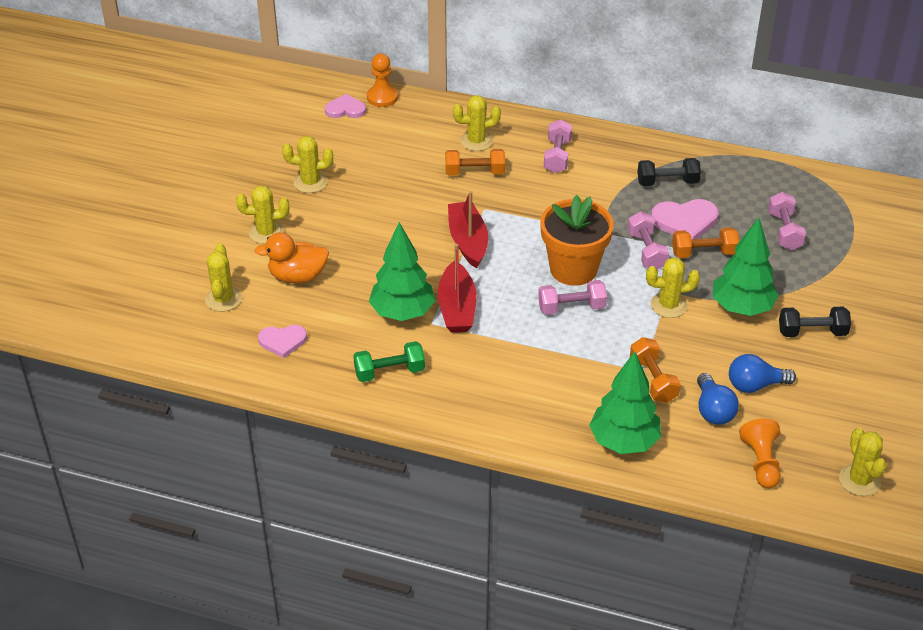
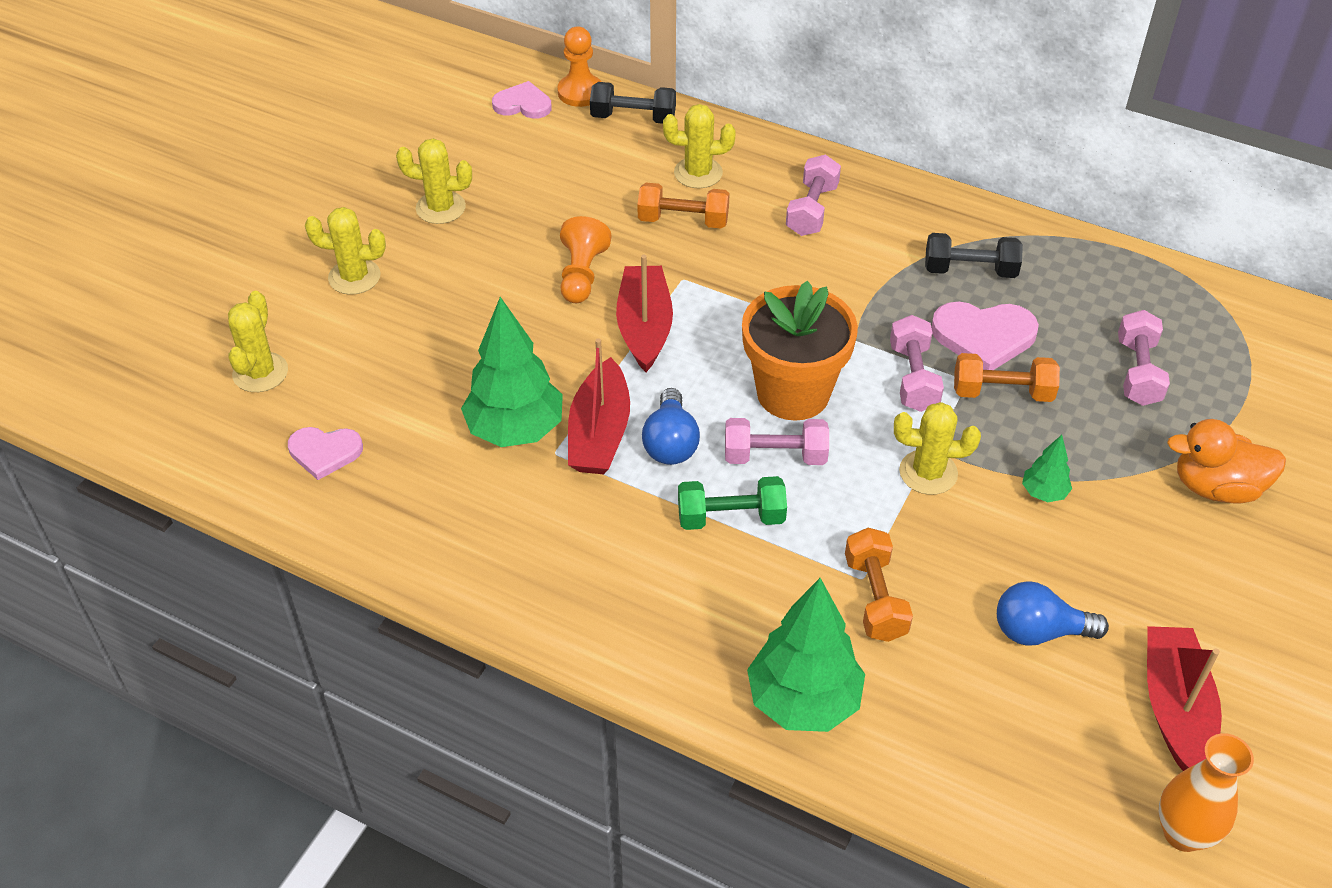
camera: 10 degrees right, 5 degrees up
(297, 276) = (378, 351): orange duck -> orange duck (1216, 487)
(389, 372) = (468, 525): green dumbbell -> green dumbbell (731, 517)
(713, 410) = (961, 666): blue light bulb -> blue light bulb (670, 443)
(741, 308) = (1043, 493): green tree -> green tree, size x0.47
(761, 462) = (1021, 773): orange pawn -> orange pawn (582, 275)
(812, 332) = (1150, 550): black dumbbell -> black dumbbell (633, 118)
(842, 416) = (1175, 709): none -> red boat
(859, 480) = (1183, 833): yellow cactus -> orange vase

